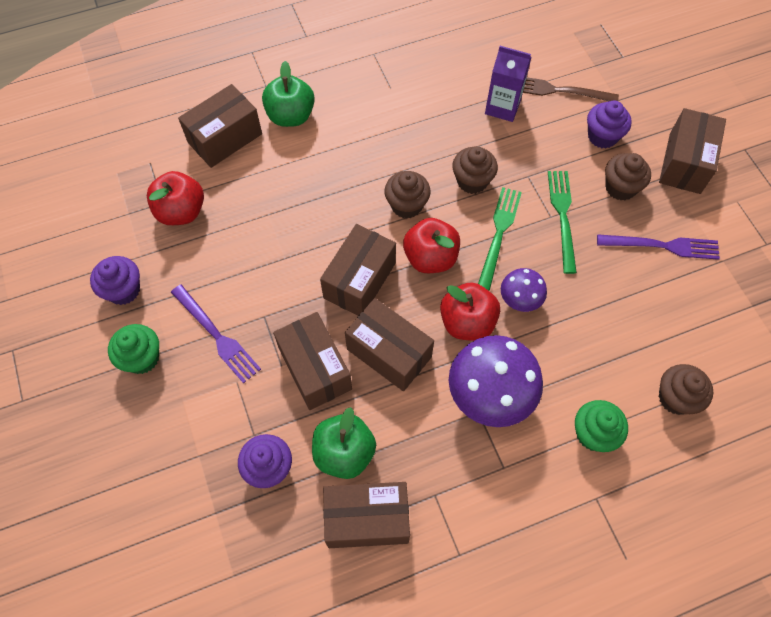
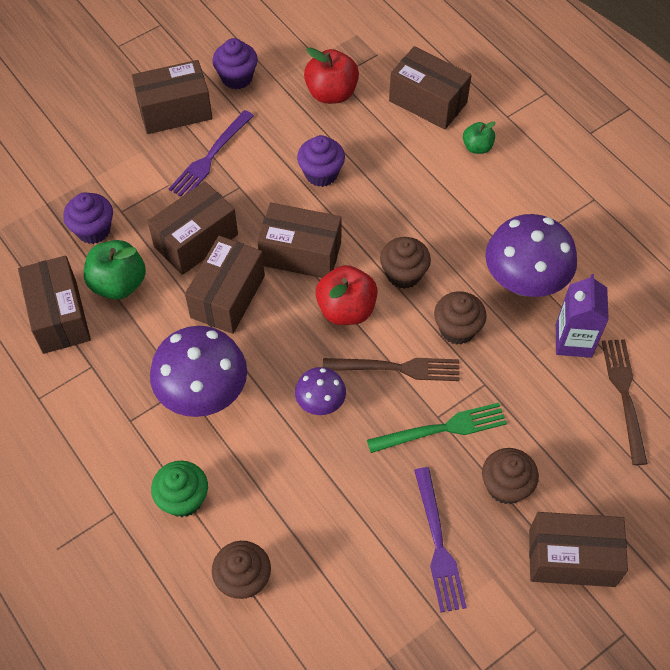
camera: 75 degrees right, 5 degrees down
(142, 358) = (175, 111): green cupcake -> brown box
(291, 116) = (477, 147): green apple -> green apple, size x0.58
(439, 123) = (524, 282): none -> purple mushroom
(467, 322) = (280, 358): red apple -> none
(499, 234) = (397, 368): green fork -> brown fork
(602, 136) = (574, 456): purple cupcake -> purple cupcake (321, 174)

